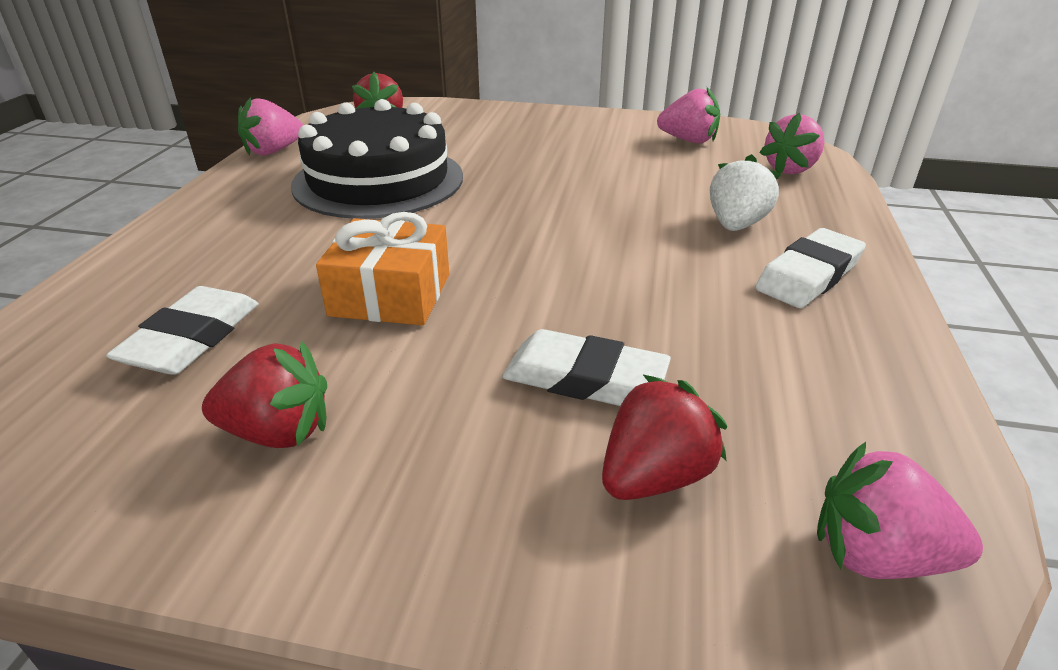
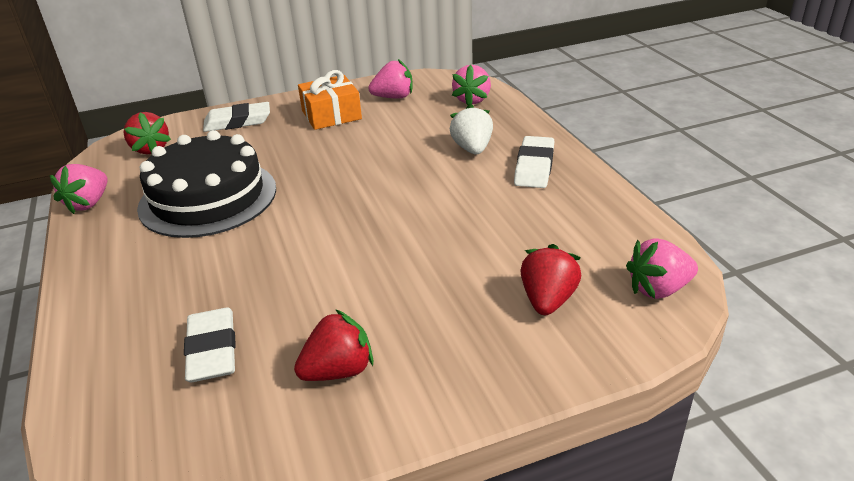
camera: 30 degrees left, 0 degrees up
(390, 295) = (312, 270): orange gift -> orange gift (331, 115)
(584, 378) = (472, 269): white eraser -> white eraser (237, 122)

